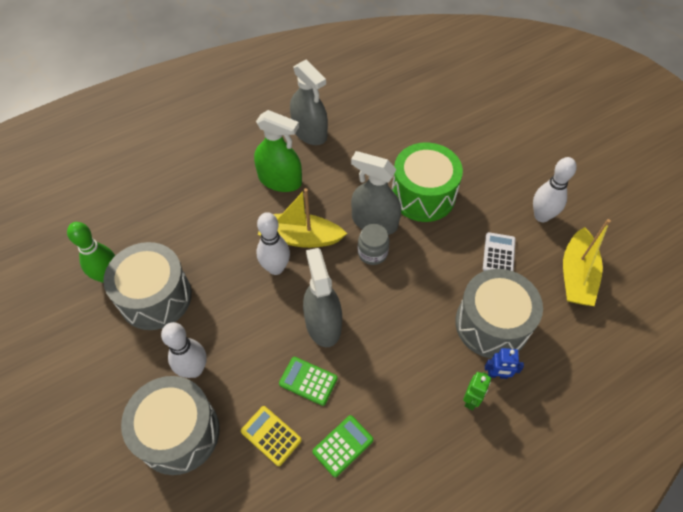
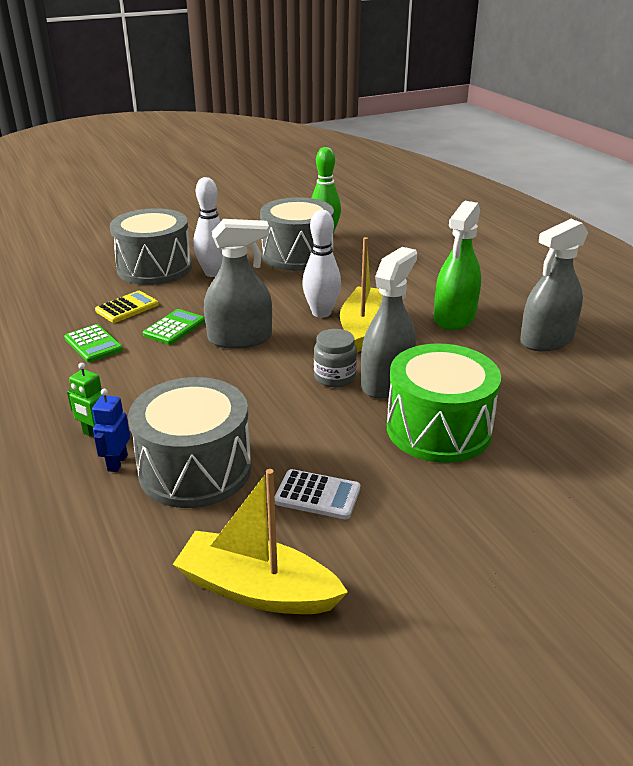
camera: 95 degrees right, 25 degrees down
(541, 216) = (397, 566): white bowling pin -> none

